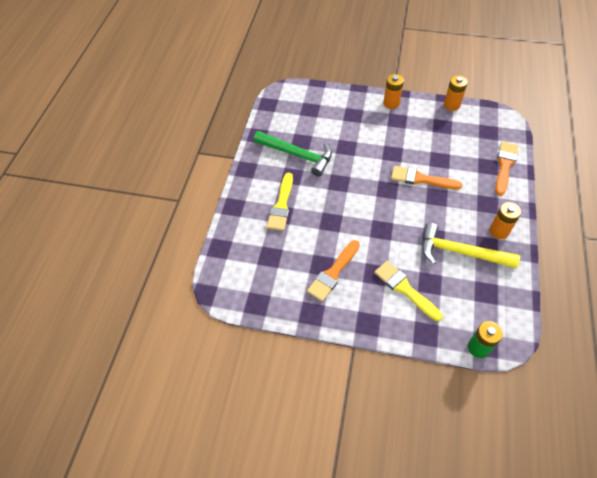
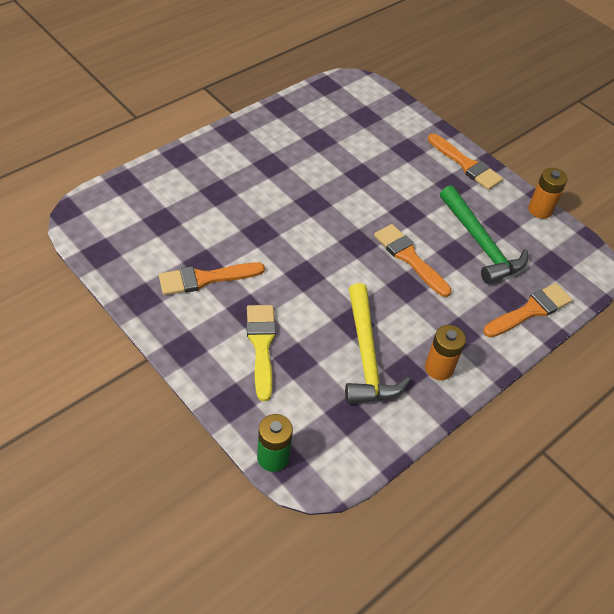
camera: 30 degrees right, 5 degrees down
(281, 205) = (227, 184): yellow brush -> none
(297, 155) = (299, 149): green hammer -> green hammer (480, 243)
(391, 103) = (466, 164): orange battery -> orange brush
(460, 252) = (366, 356): yellow hammer -> yellow hammer turned 150 degrees counterclockwise

